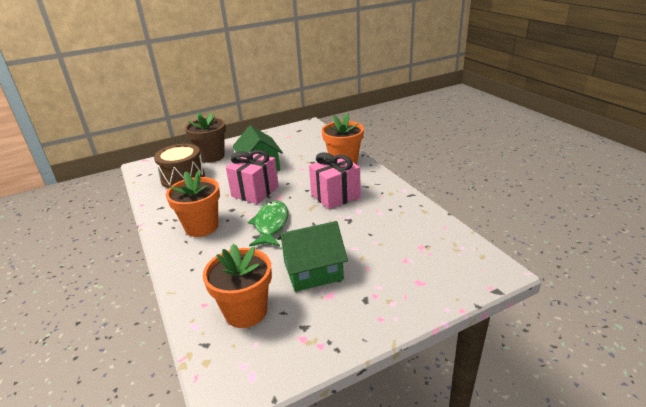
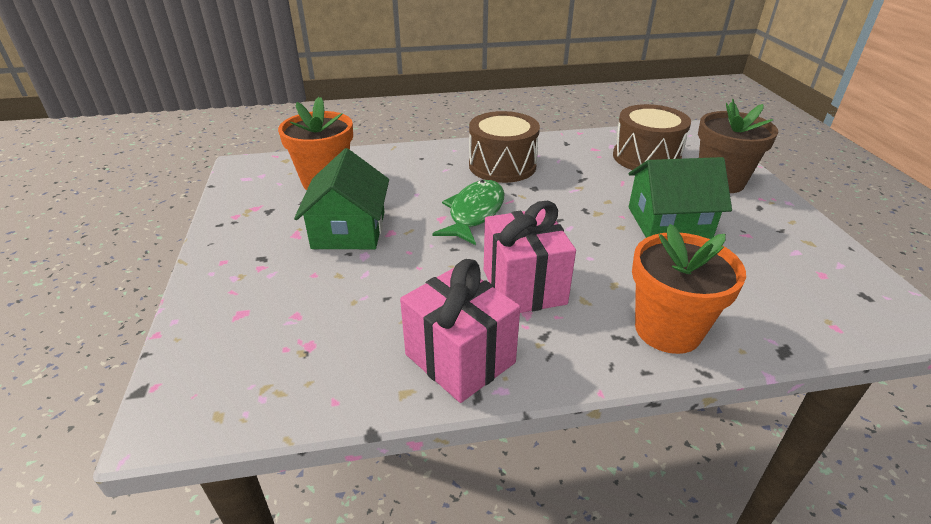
camera: 105 degrees right, 5 degrees up
(201, 227) = (502, 165): orange flower pot -> brown drum
(255, 191) = (577, 210): pink gift -> pink gift (460, 358)
(271, 225) = (474, 213): green fish -> green fish turned 90 degrees counterclockwise

